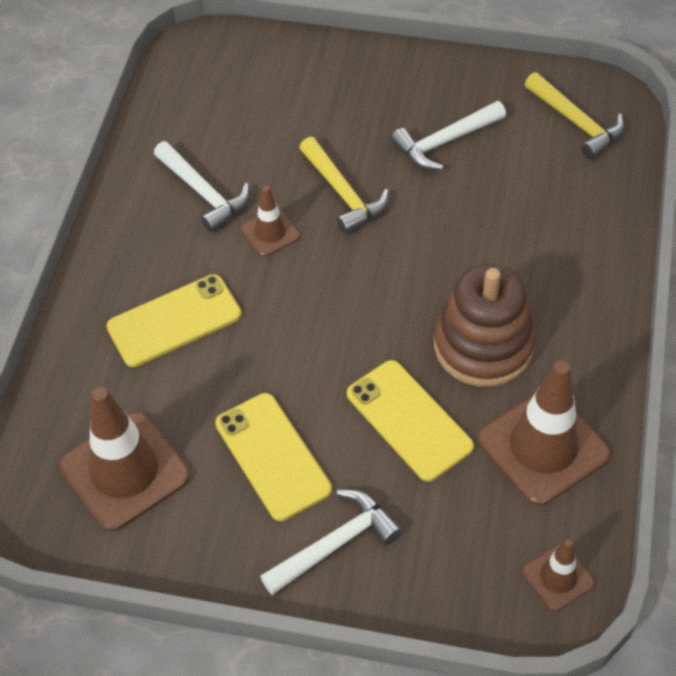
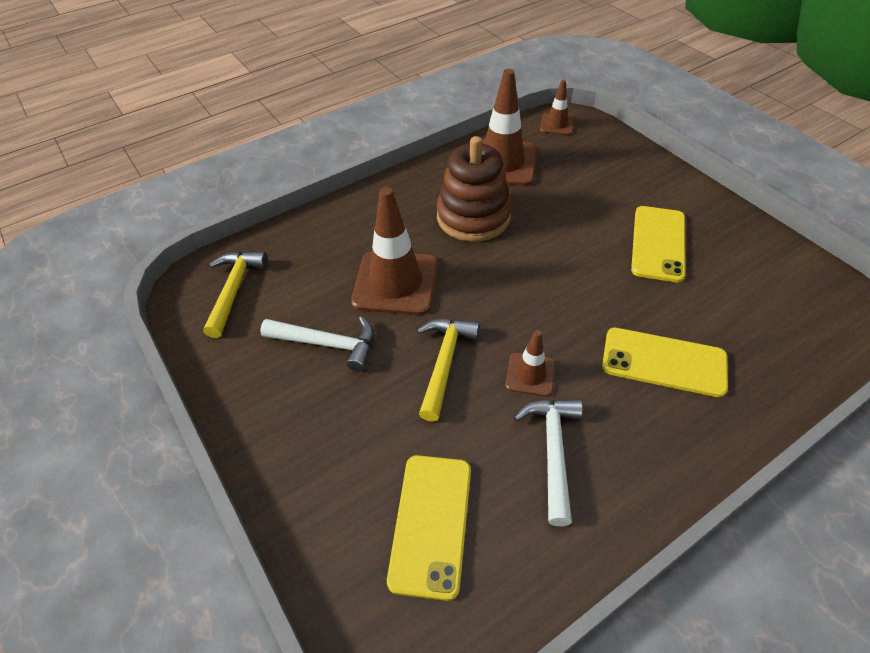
camera: 135 degrees left, 5 degrees down
(125, 471) = (768, 293): brown traffic cone -> brown traffic cone (396, 283)
(335, 544) = (656, 190): white hammer -> none
(409, 420) = (558, 212): yellow phone -> yellow phone (431, 523)

